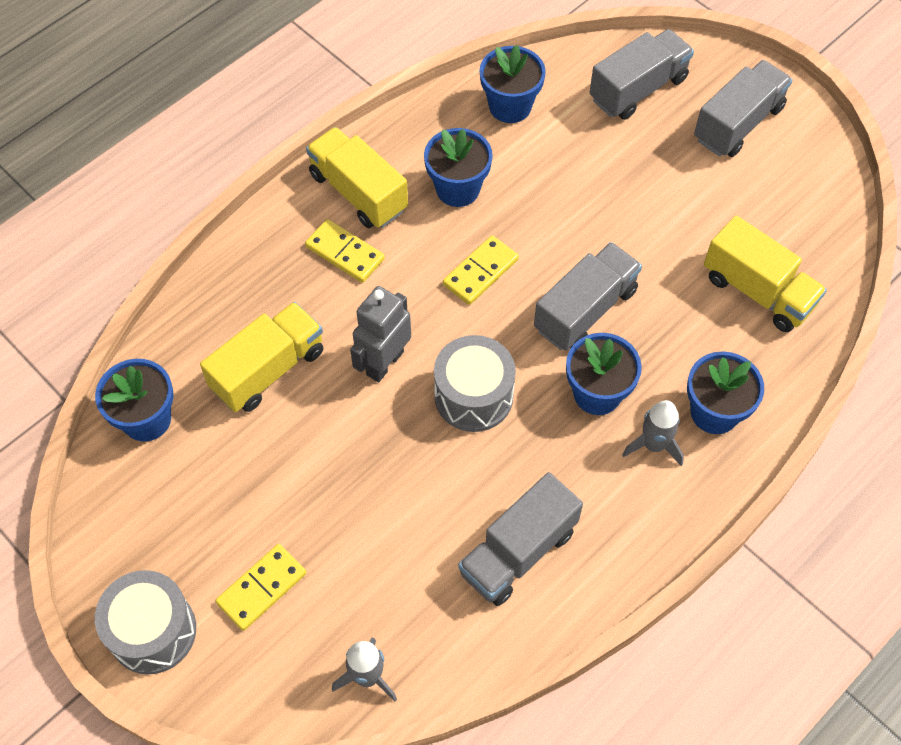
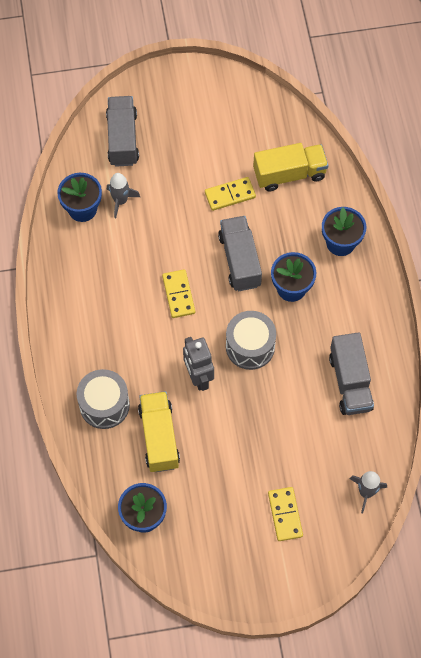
camera: 55 degrees left, 5 degrees up
(153, 631) = (271, 581): grey drum -> grey drum (104, 405)
(345, 253) = (114, 354): yellow domino -> yellow domino (230, 195)
(358, 192) = (79, 322): yellow truck -> none
(457, 189) = (116, 271): blue flower pot -> none
(654, 445) = (338, 282): grey rocket -> grey rocket (120, 201)
(738, 124) = (183, 108): grey truck -> none

